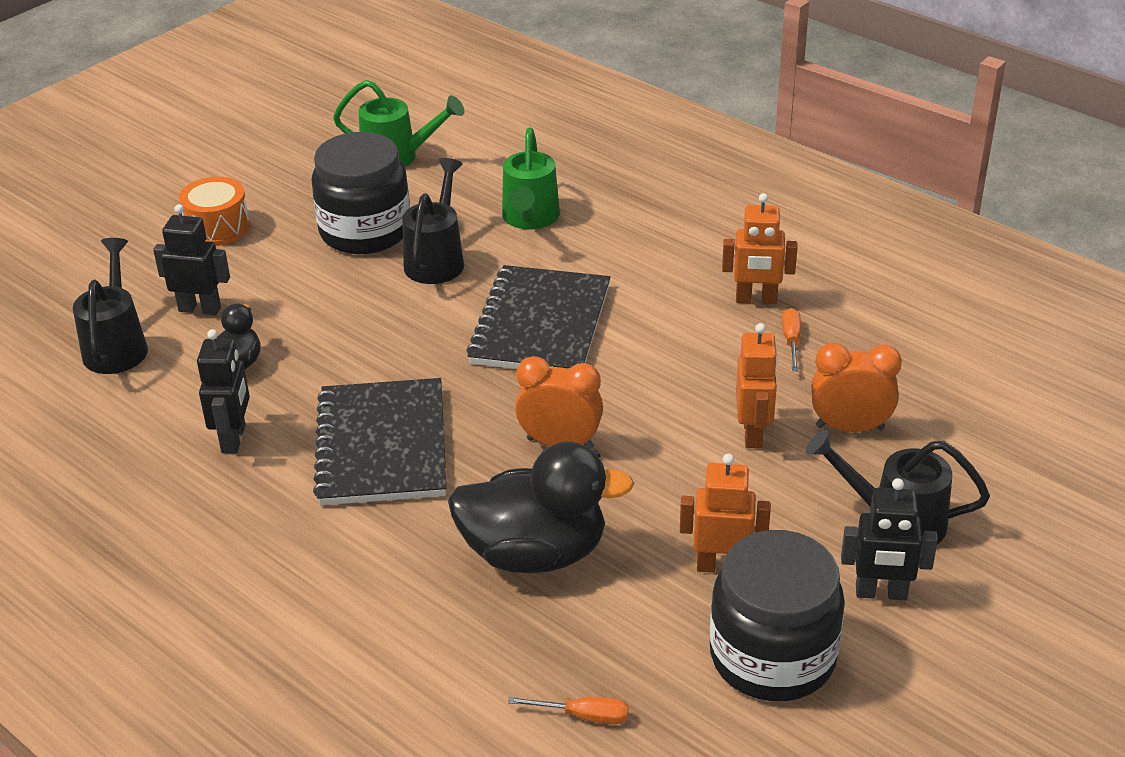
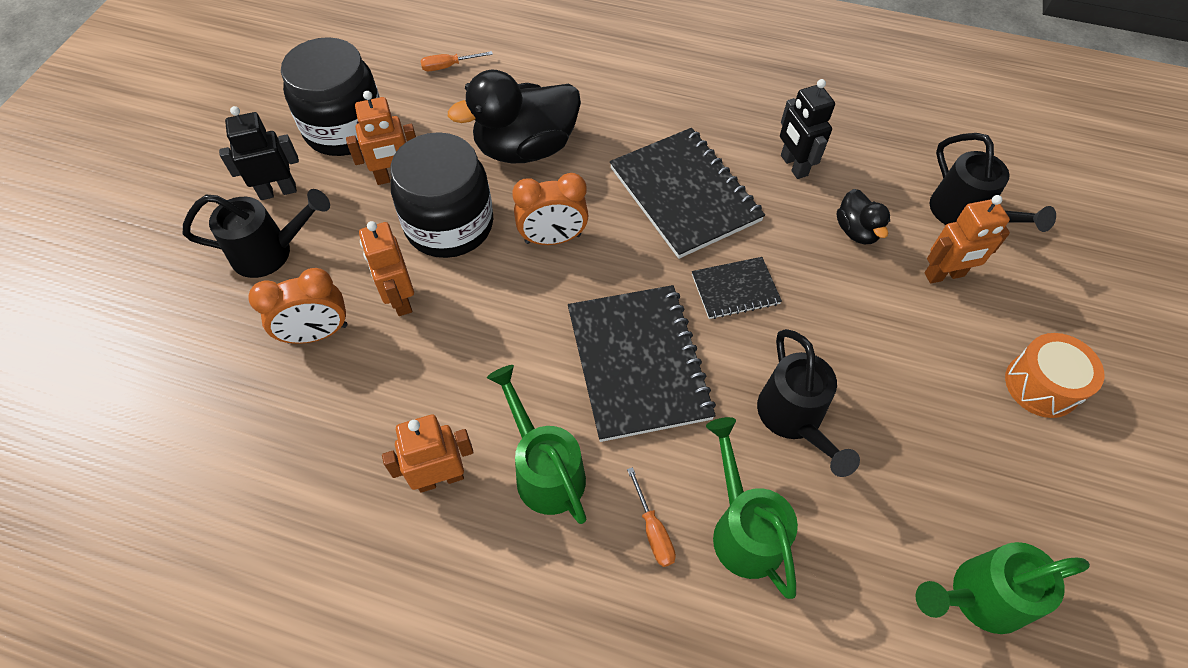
camera: 155 degrees right, 20 degrees up
(200, 309) = (944, 275): black robot -> orange robot
(365, 231) = (897, 437): black jar -> black jar (449, 225)
(405, 351) = (735, 289): none -> black notebook
(664, 282) = (545, 470): none -> green watering can
(791, 341) = (390, 426): orange screwdriver -> orange screwdriver (653, 530)

